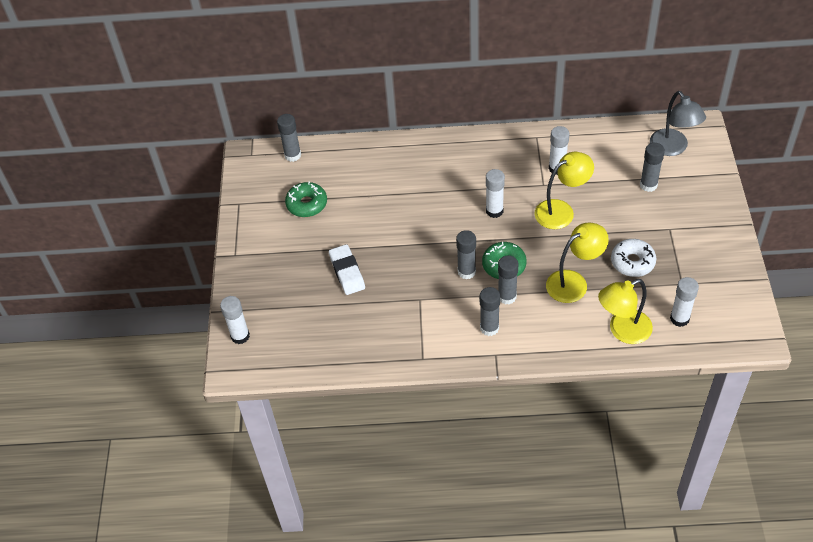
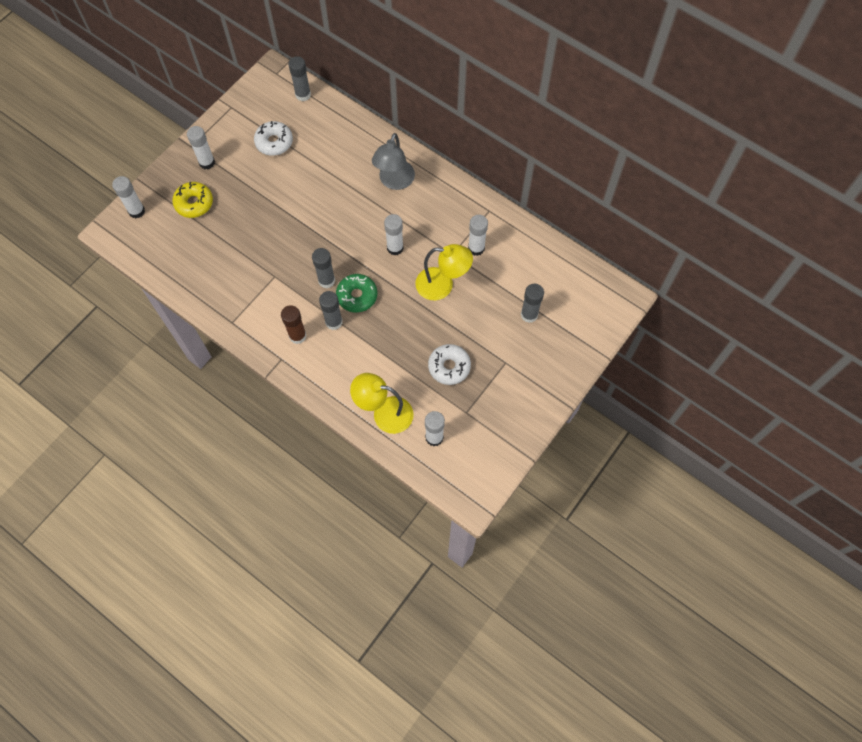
camera: 35 degrees right, 15 degrees up
(263, 257) = (207, 162): none -> white glue stick
(287, 294) = (194, 203): none -> yellow donut
(307, 204) = (274, 142): green donut -> white donut
(347, 272) = (248, 217): white eraser -> none
(489, 328) = (297, 336): grey glue stick -> brown glue stick
(574, 282) = (391, 348): yellow lamp -> none
(673, 148) = (581, 299): grey lamp -> grey lamp (394, 181)

